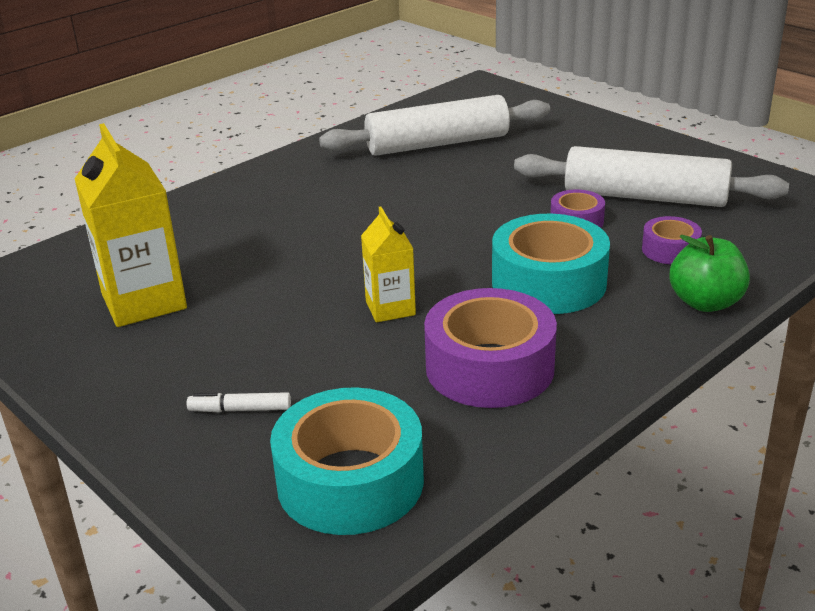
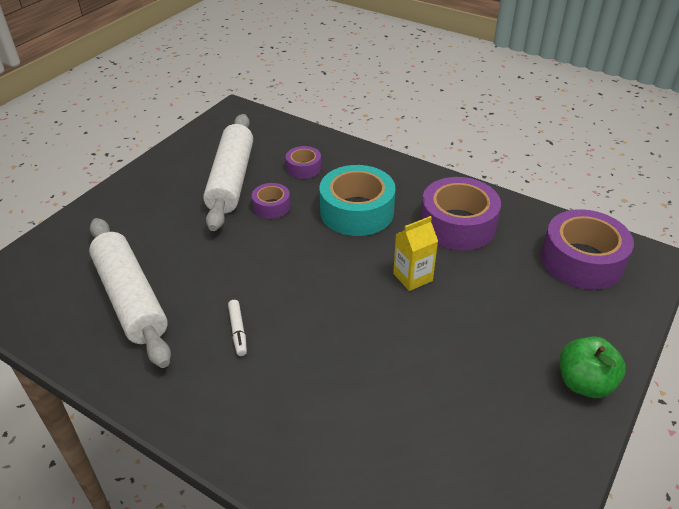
camera: 105 degrees left, 10 degrees up
(144, 301) = (460, 432): yellow carton -> none
(240, 409) = (554, 323): white marker -> white marker (238, 331)
(350, 481) = (582, 260): turquoise tape -> purple tape
(705, 302) = (360, 155): green apple -> green apple (584, 383)

